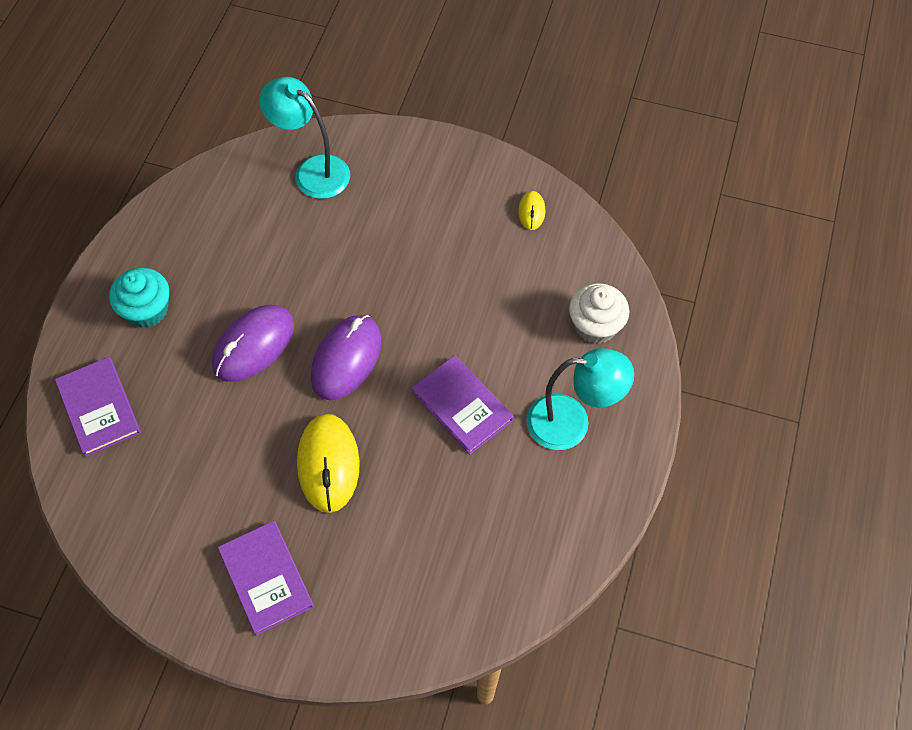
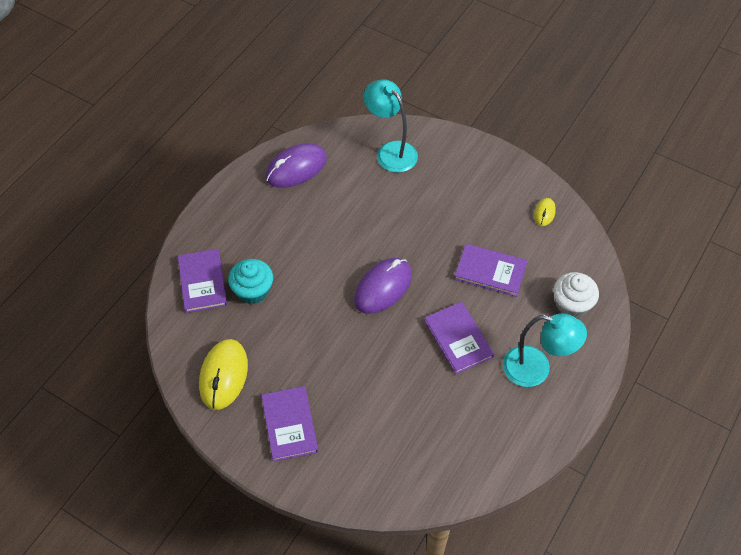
camera: 15 degrees right, 5 degrees down
(147, 310) = (251, 223): turquoise cupcake -> turquoise cupcake (253, 291)
(253, 345) = (319, 263): purple mouse -> purple mouse (296, 168)
(328, 464) = (352, 357): yellow mouse -> yellow mouse (223, 375)
(481, 305) = (490, 271): none -> purple book

